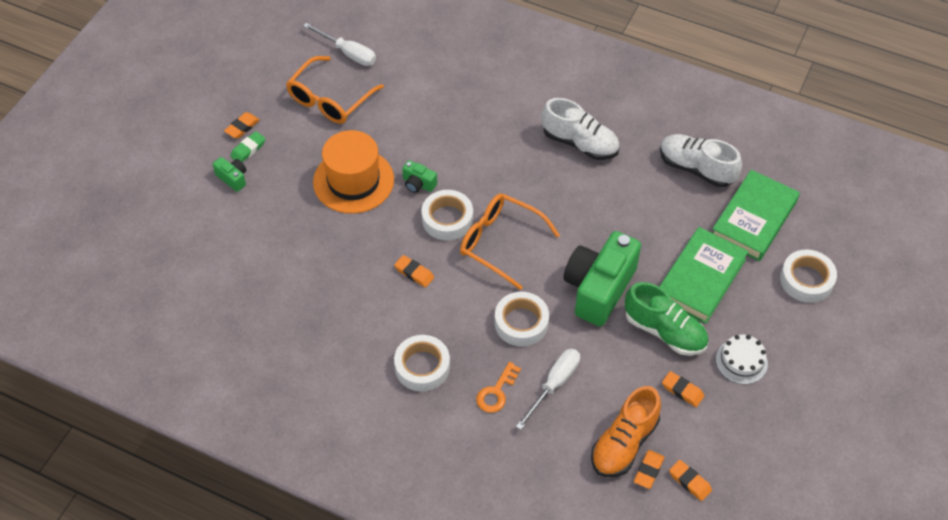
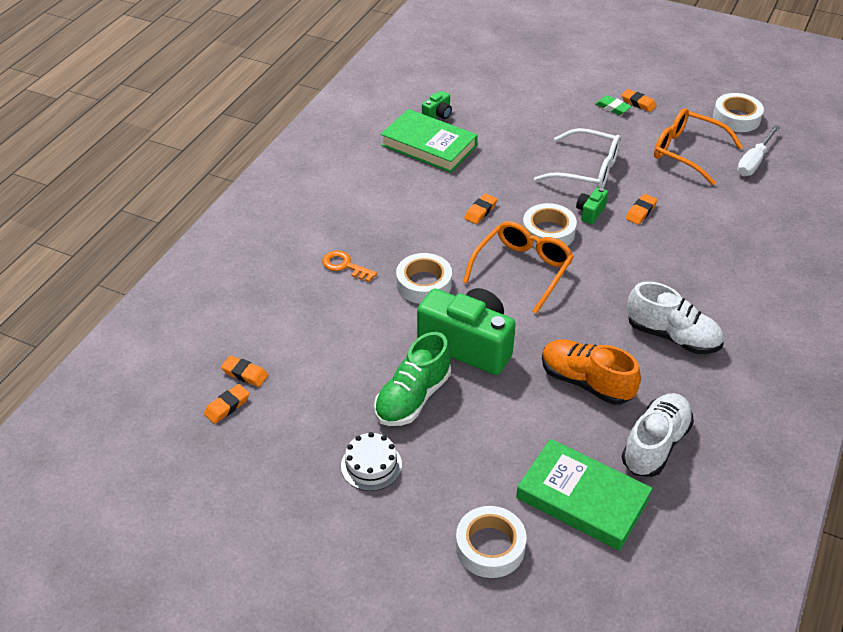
camera: 90 degrees right, 10 degrees down
(233, 178) = (577, 101): green camera -> green camera (438, 115)
(353, 181) = (587, 170): orange hat -> white glasses
(422, 367) = (375, 218): white tape -> white tape (736, 118)
(554, 384) = (350, 306): white screwdriver -> none
(580, 143) = (672, 336): white shoe -> white shoe turned 90 degrees counterclockwise
(624, 443) = (278, 356): orange shoe -> orange shoe (586, 382)
(682, 391) = (336, 408): orange eraser -> orange eraser (641, 212)
(700, 278) = (486, 436): green book -> green book (429, 145)

